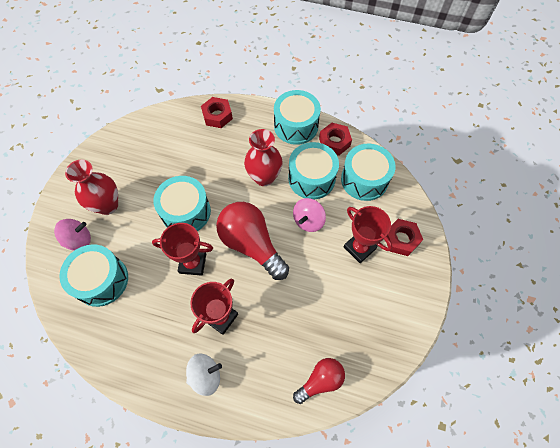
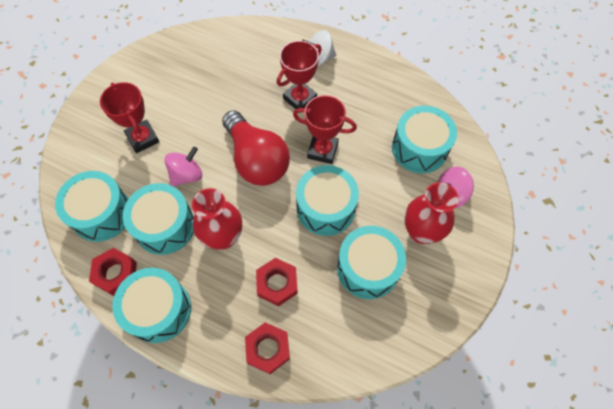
camera: 170 degrees left, 0 degrees up
(151, 173) = (368, 268): none -> turquoise drum
(320, 380) = (222, 42): red light bulb -> none
(401, 239) = (95, 140): red nut -> red nut (277, 284)

